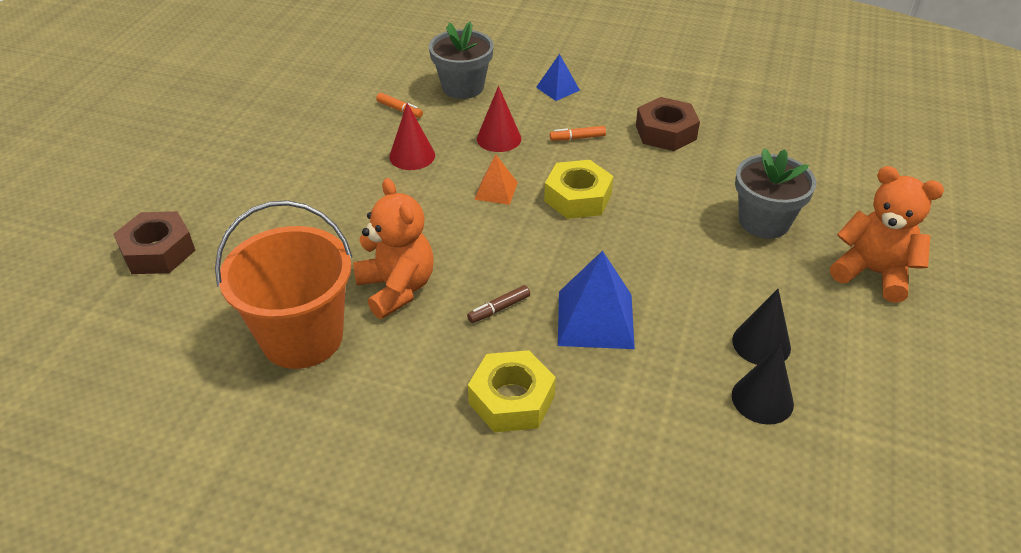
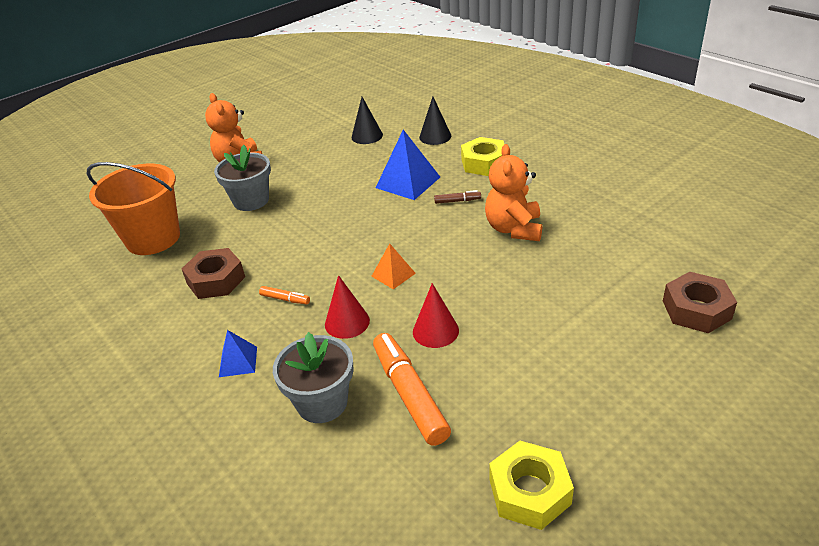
camera: 145 degrees left, 5 degrees down
(302, 337) = (590, 219): orange bucket -> orange bucket (153, 238)
(399, 110) = (410, 395): orange marker -> orange marker, size x2.21
(578, 197) = (341, 250): yellow nut -> yellow nut (529, 492)
(761, 344) = (339, 152): black cone -> black cone (435, 136)

